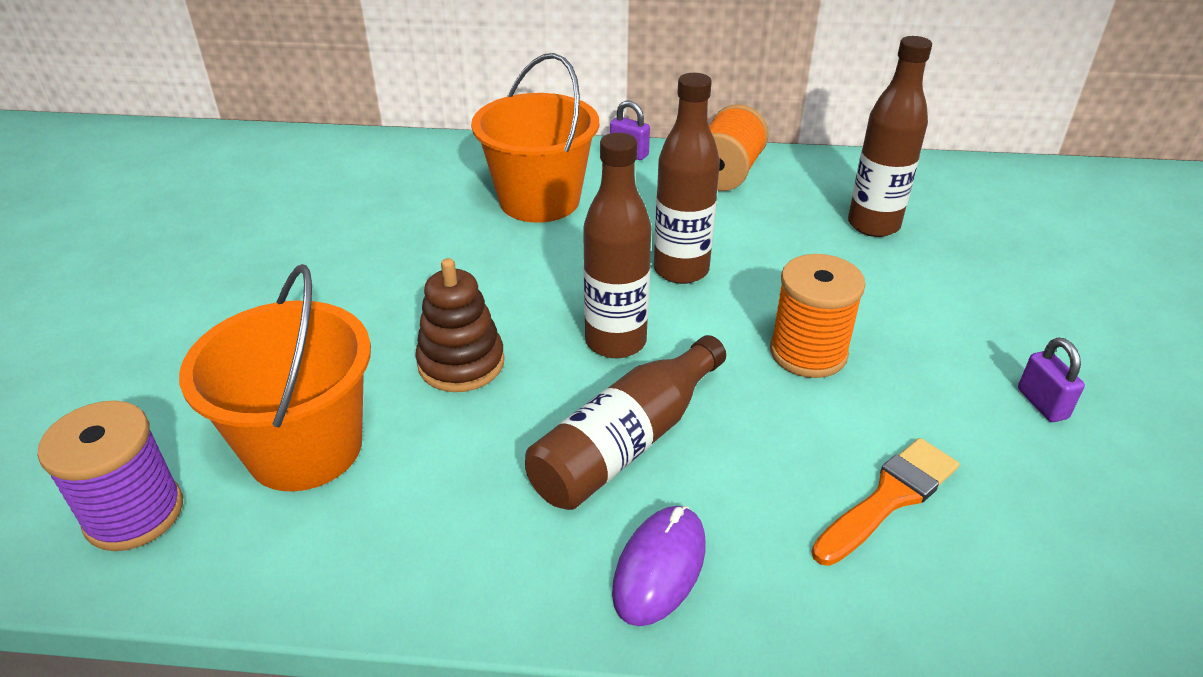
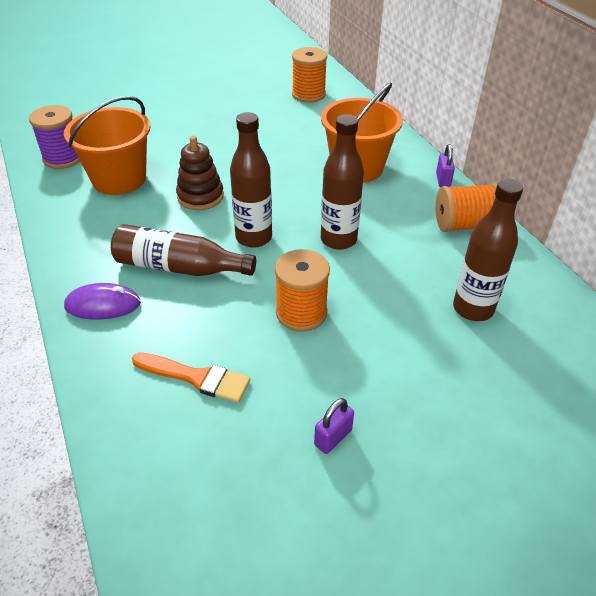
camera: 60 degrees right, 5 degrees up
(310, 173) = (308, 94): none -> orange spool

